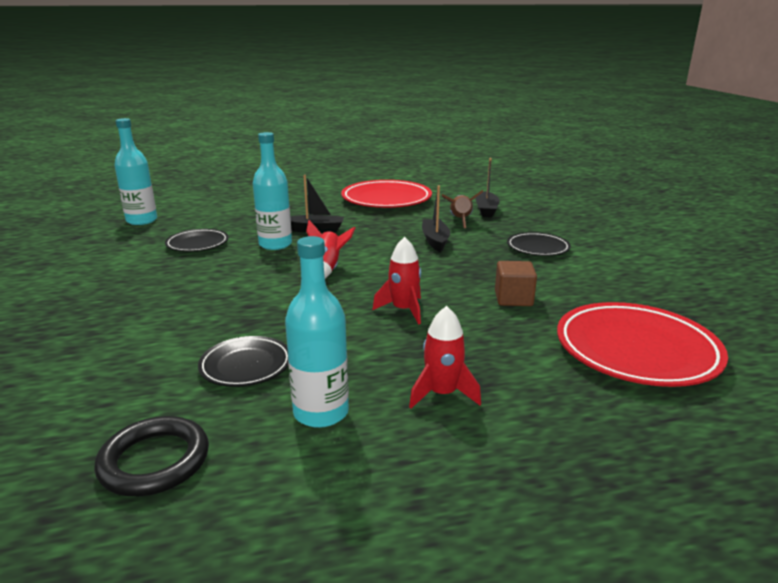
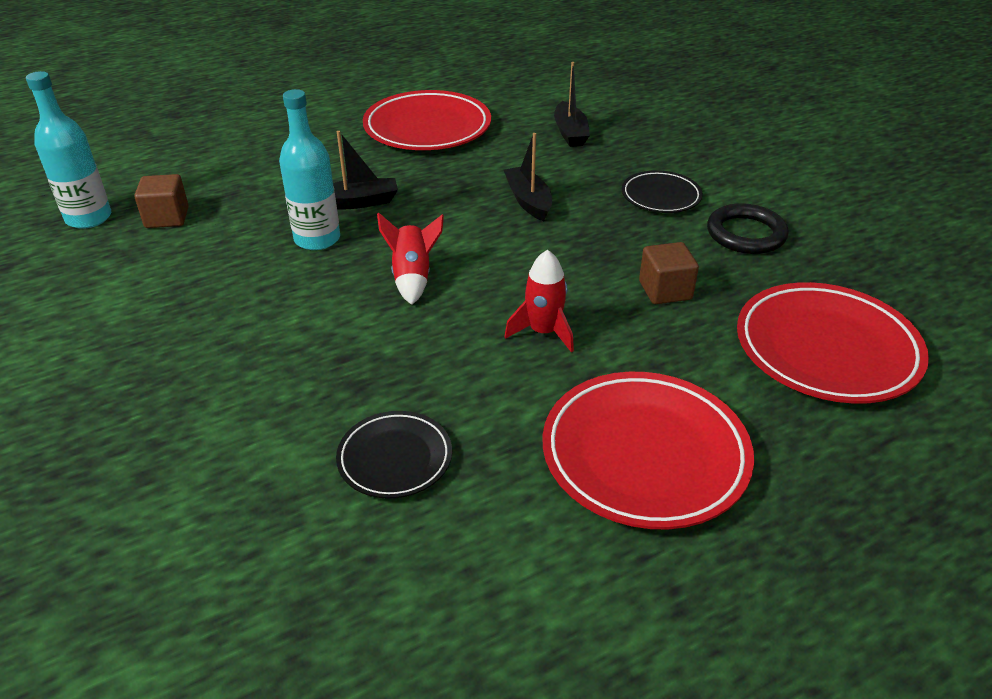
camera: 15 degrees left, 15 degrees up
(154, 461) = (366, 621): black ring -> black ring (746, 234)
(188, 225) = (167, 217): none -> brown cube
(197, 244) = (204, 254): black plate -> none
(321, 412) = (522, 510): turquoise bottle -> none
(442, 394) = (644, 455): red rocket -> red plate
(460, 221) = (544, 158): brown rocket -> none

